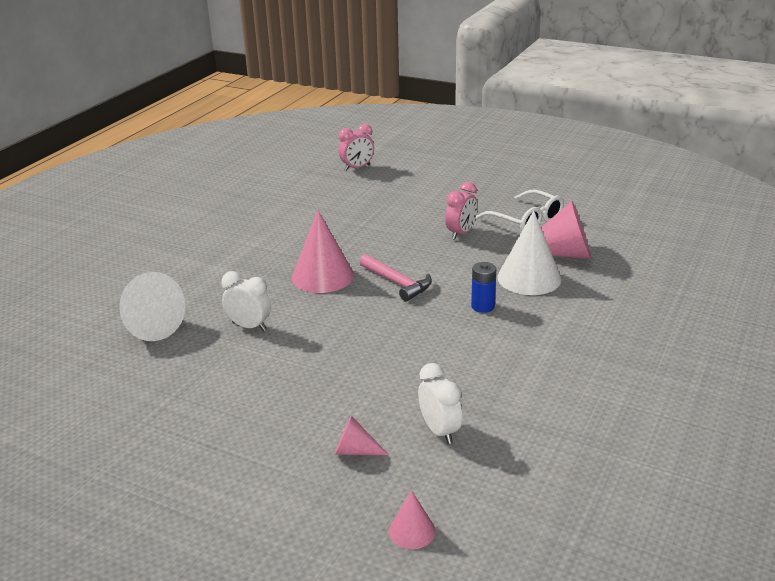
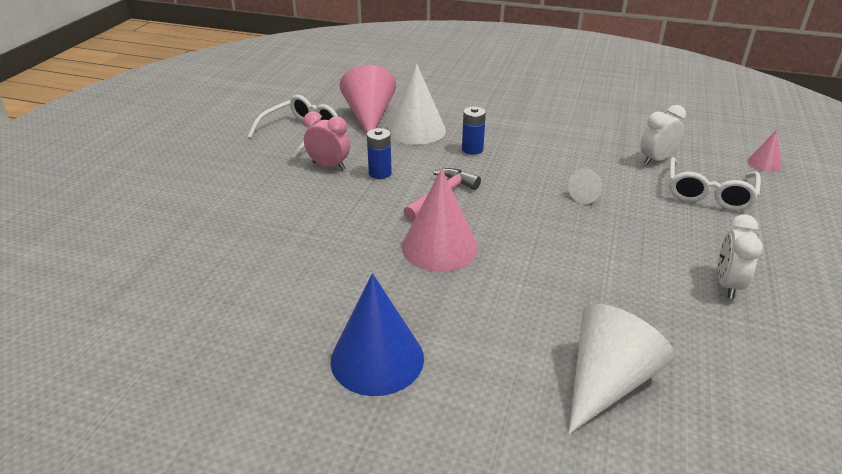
camera: 100 degrees left, 5 degrees up
(219, 248) = (377, 359): none -> blue cone
(249, 326) = (567, 285): white clock -> white clock (727, 285)
(355, 451) = (708, 193): pink cone -> white glasses
(357, 168) = (112, 258): pink clock -> none
(375, 362) = (586, 195): none -> white cone
(444, 256) = (380, 173): none -> blue battery

